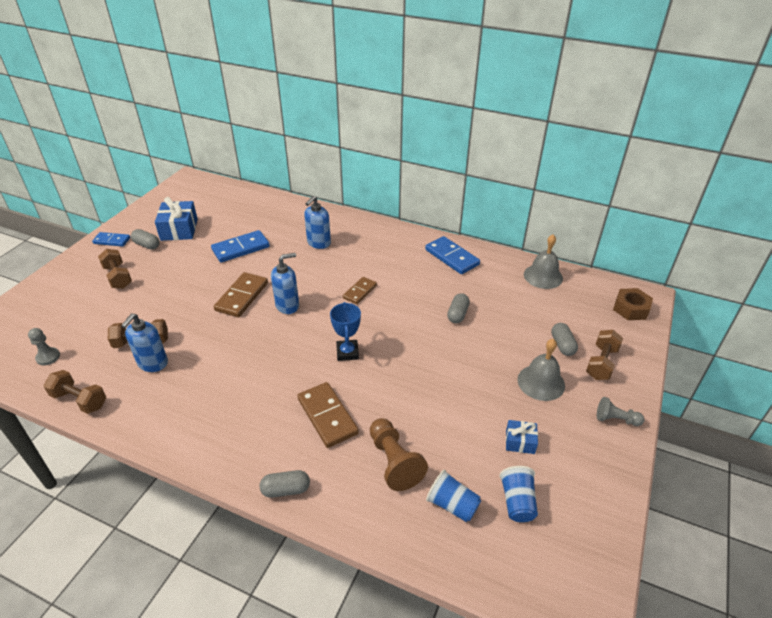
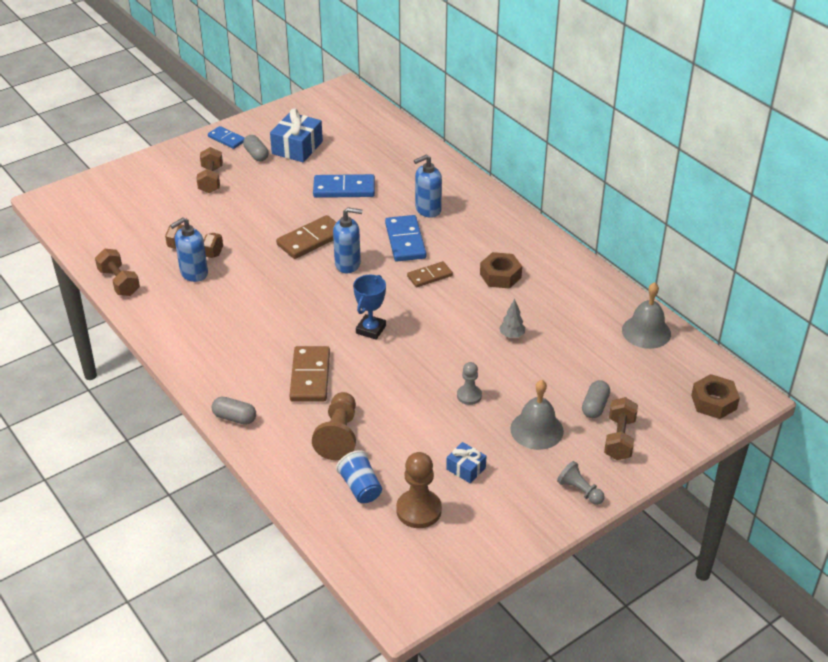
camera: 30 degrees right, 0 degrees up
(48, 357) = (113, 235): grey pawn -> grey pawn (469, 395)
(411, 273) = (500, 276): none -> brown nut
(451, 257) = (560, 275): blue domino -> blue domino (405, 241)
(457, 314) = (511, 335): grey capsule -> grey tree
(517, 502) = (418, 510): blue cup -> brown pawn
(601, 363) = (619, 439): brown dumbbell -> brown dumbbell turned 45 degrees counterclockwise

